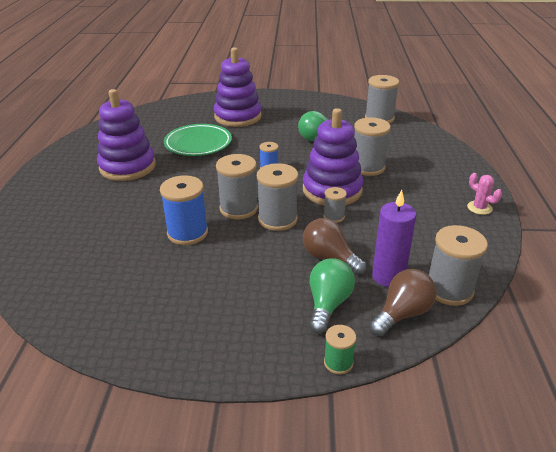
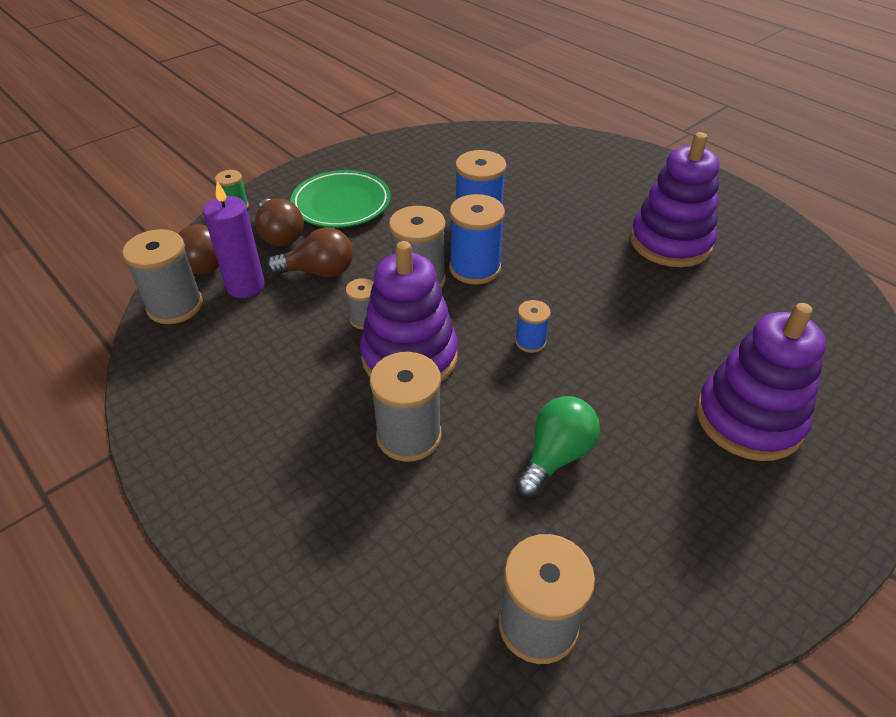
camera: 135 degrees right, 10 degrees up
(198, 144) = (680, 323): green plate -> green plate (341, 204)
(238, 208) = (475, 268): grey spool -> blue spool
(328, 304) = (280, 235): green light bulb -> brown light bulb
(479, 208) = (185, 453): pink cactus -> none

